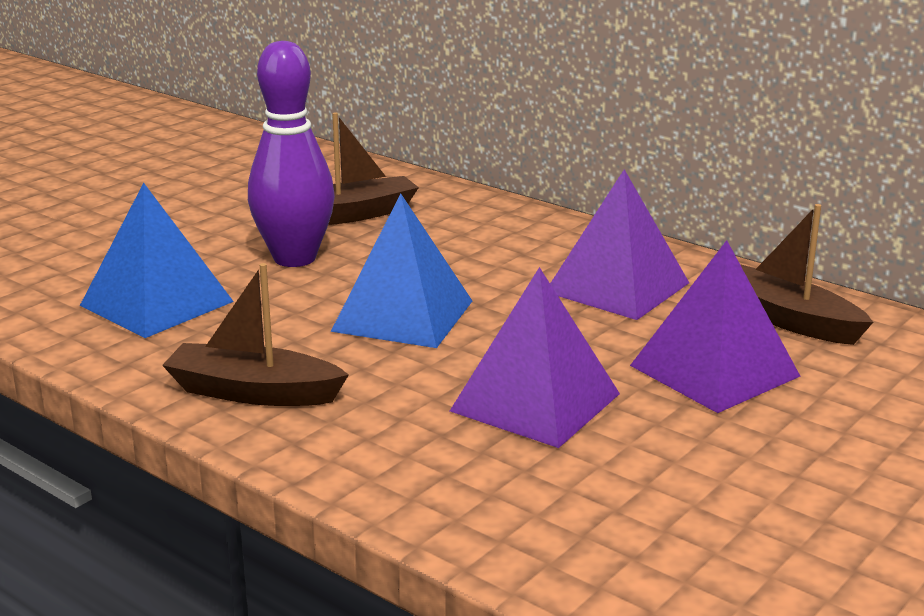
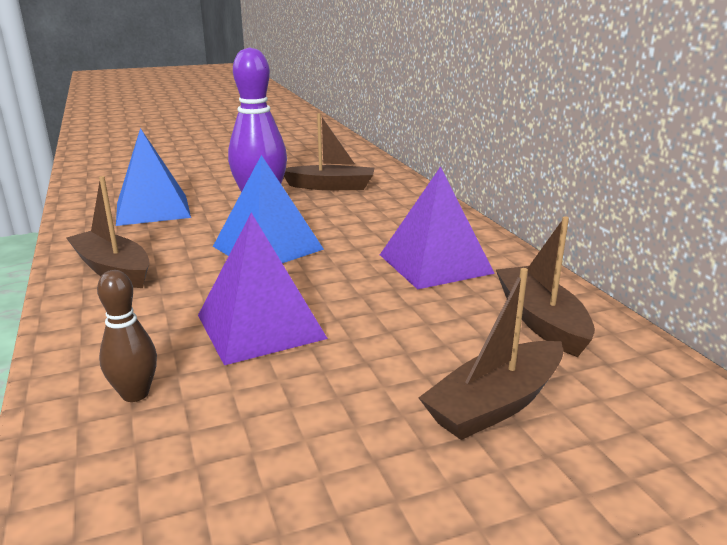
camera: 30 degrees right, 0 degrees up
(515, 499) = (135, 394): none -> brown bowling pin
(714, 370) = (425, 343): purple pyramid -> none
(835, 403) = (495, 404): none -> brown boat

